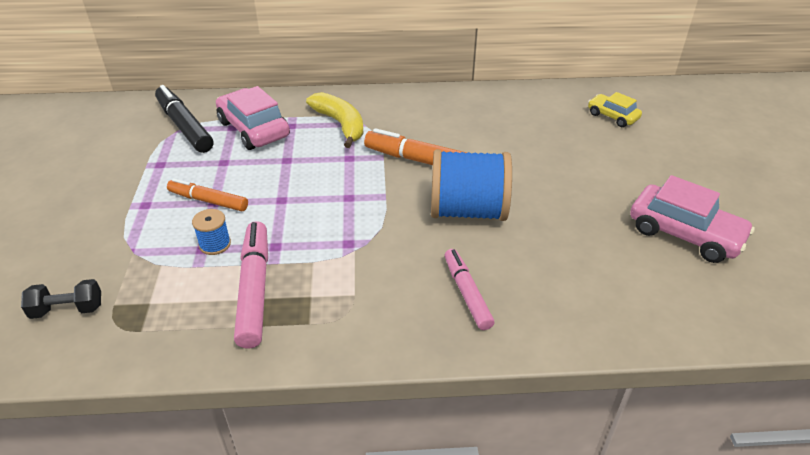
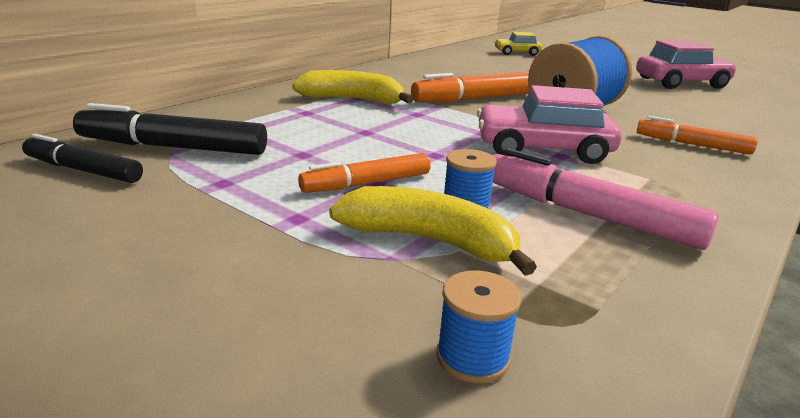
camera: 50 degrees left, 15 degrees down
(68, 309) = (472, 357): black dumbbell -> blue spool
(132, 126) = (83, 170): none -> black marker
(160, 252) = (429, 241): none -> yellow banana
(254, 129) = (271, 125): pink car -> pink car (543, 149)
(467, 293) = (692, 145): pink marker -> orange marker

